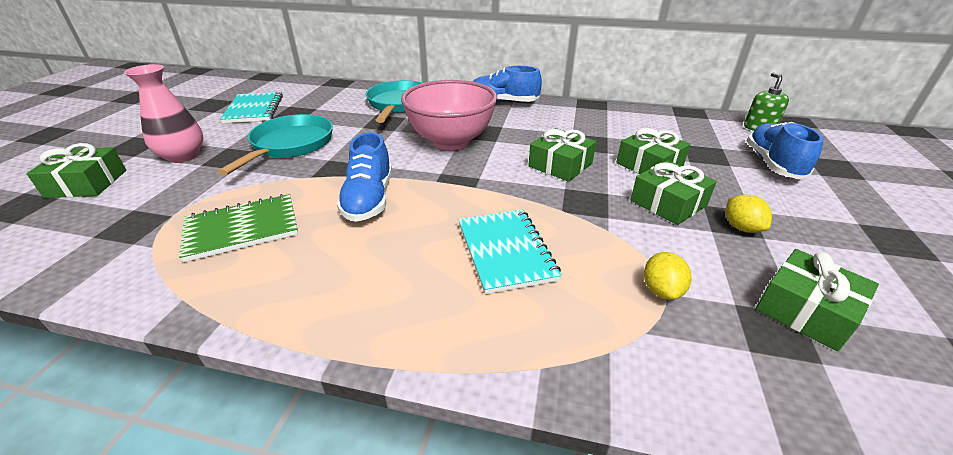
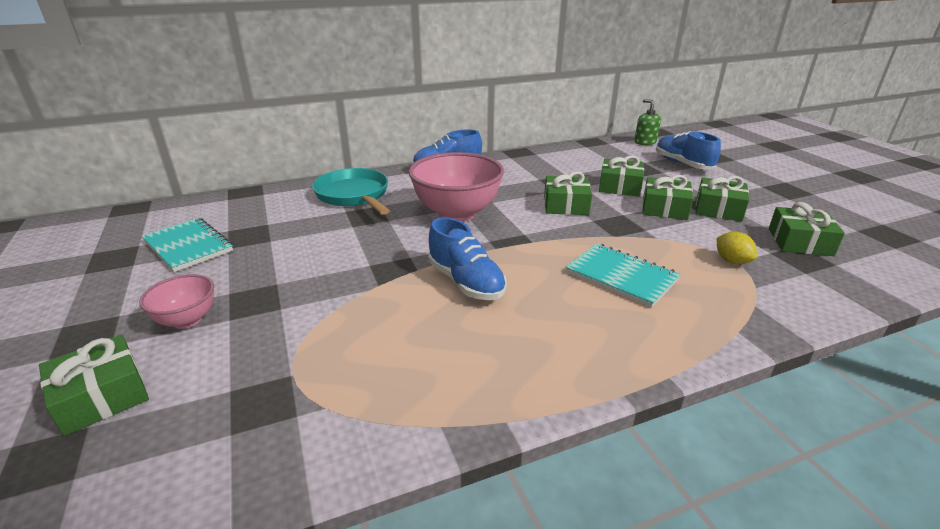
camera: 35 degrees left, 5 degrees down
(183, 156) = (187, 320): pink vase -> pink bowl
(242, 229) = (393, 351): green notebook -> none
(290, 145) = (304, 266): turquoise pan -> none
(741, 227) = (718, 209): yellow lemon -> green gift

